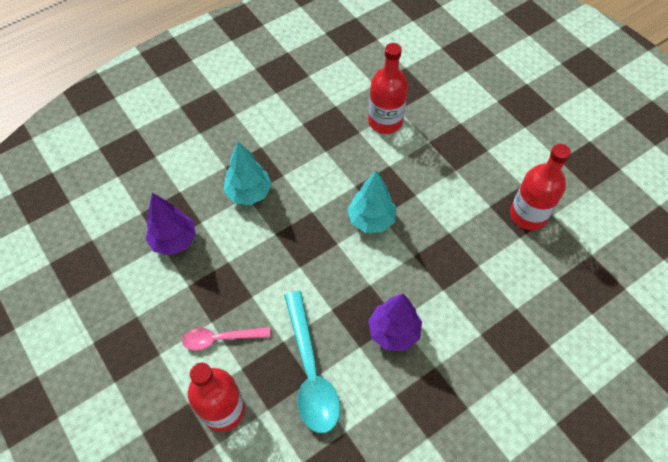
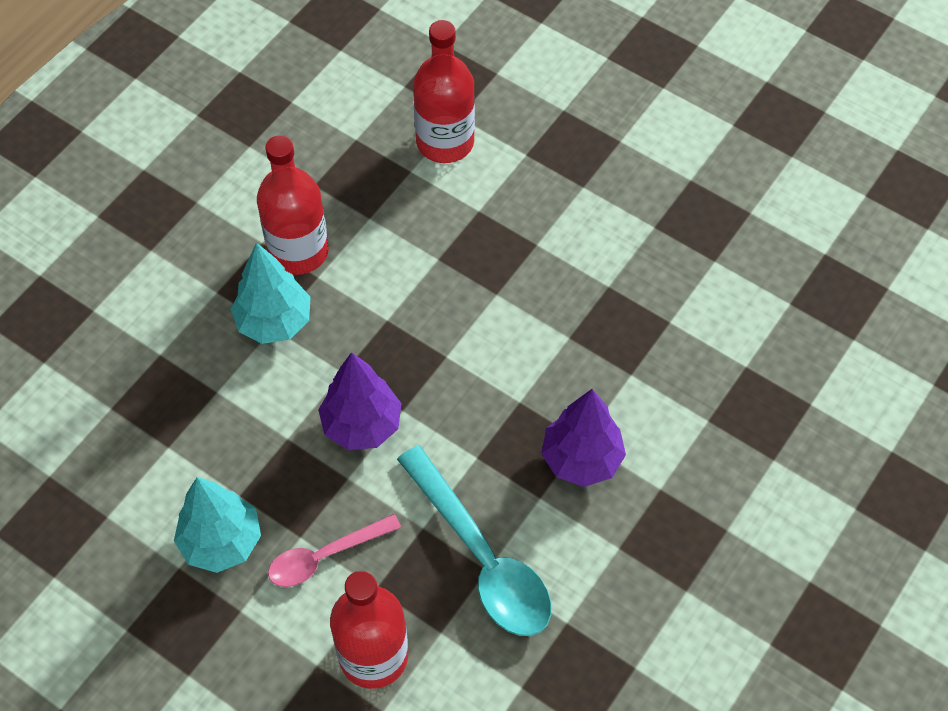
camera: 20 degrees left, 0 degrees up
(174, 240) = (186, 434): purple tree -> purple tree (362, 425)
(371, 220) = (483, 304): turquoise tree -> turquoise tree (221, 542)
(528, 215) = (715, 223): red bottle -> red bottle (298, 251)

